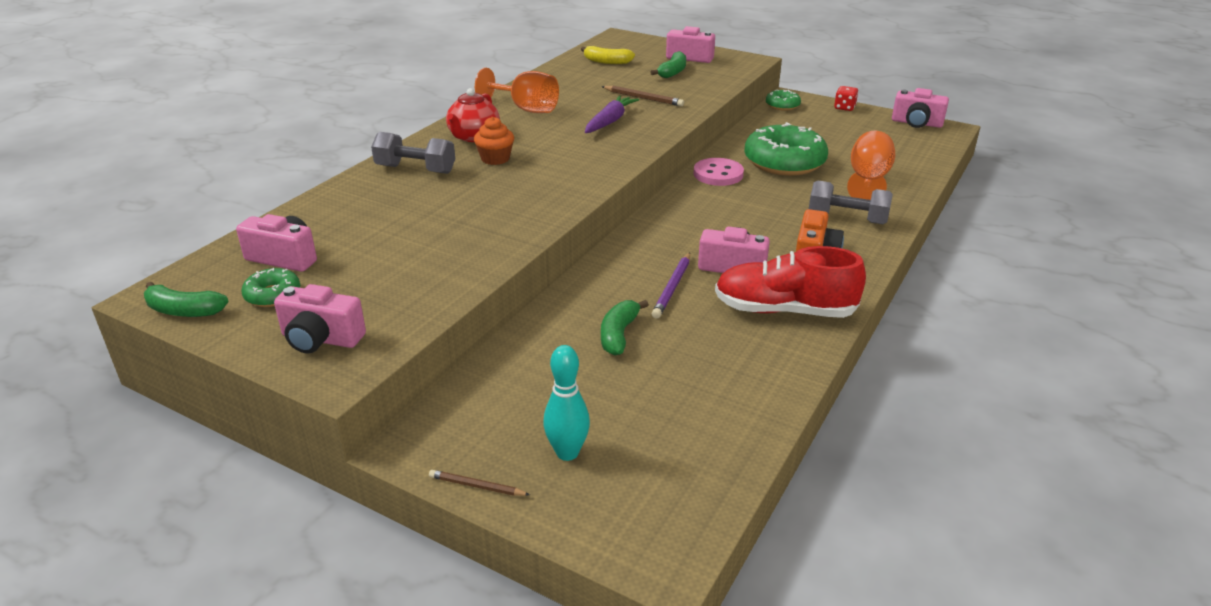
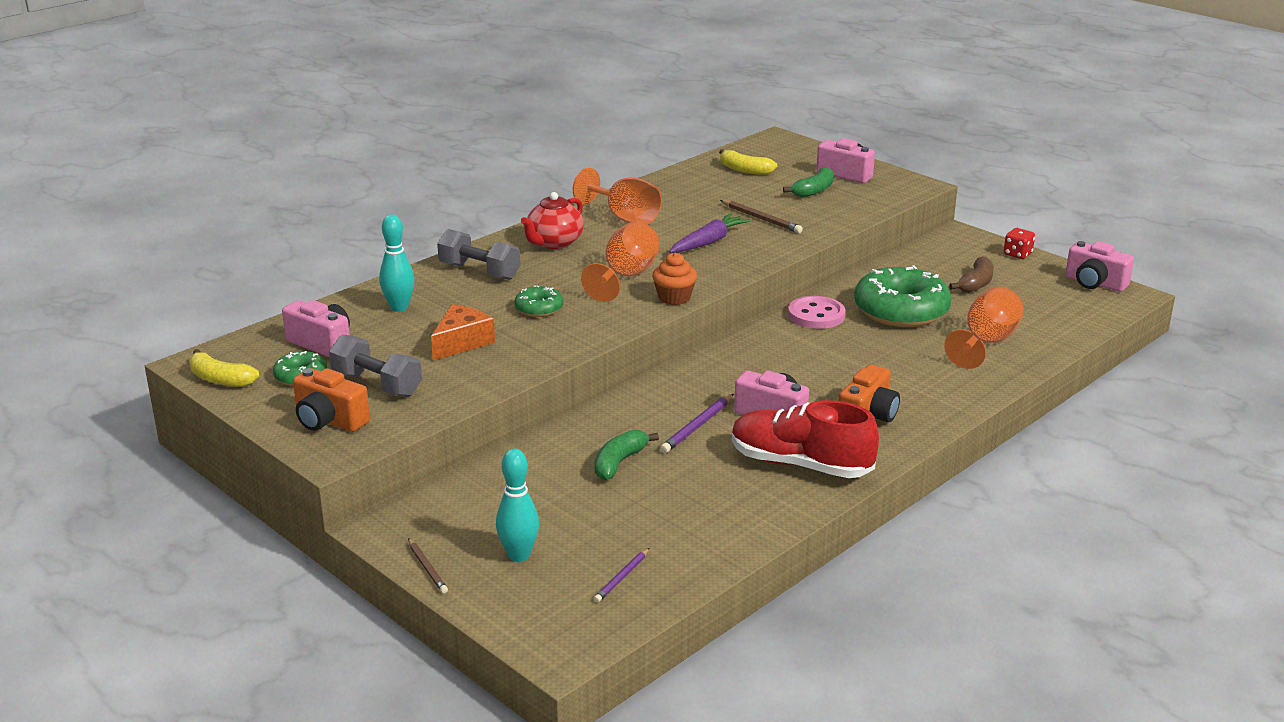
camera: 15 degrees right, 5 degrees down
(184, 311) = (220, 379): green banana -> yellow banana
(321, 339) = (329, 421): pink camera -> orange camera
(350, 212) = (399, 307): none -> turquoise bowling pin
(427, 238) = (462, 342): none -> orange cheese
(477, 486) = (427, 568): brown pencil -> brown pencil turned 150 degrees counterclockwise
(495, 159) = (565, 270): orange cupcake -> orange cupcake (674, 298)
(554, 158) = (626, 277): none -> orange goblet
(683, 458) = (622, 577): none -> purple pencil
(782, 105) = (942, 243): green donut -> green donut (539, 308)
(828, 134) = (976, 284): none -> brown banana
(847, 218) = (932, 382): grey dumbbell -> grey dumbbell (377, 384)

